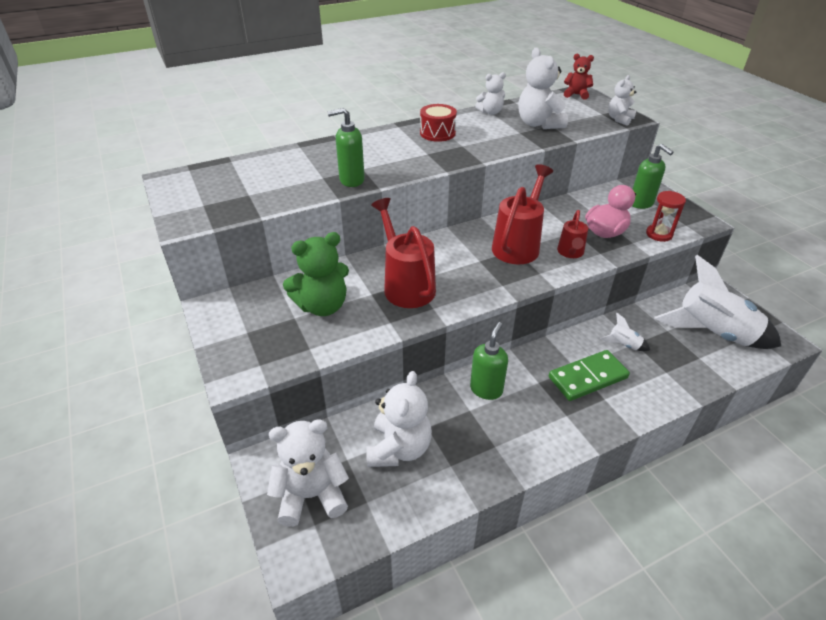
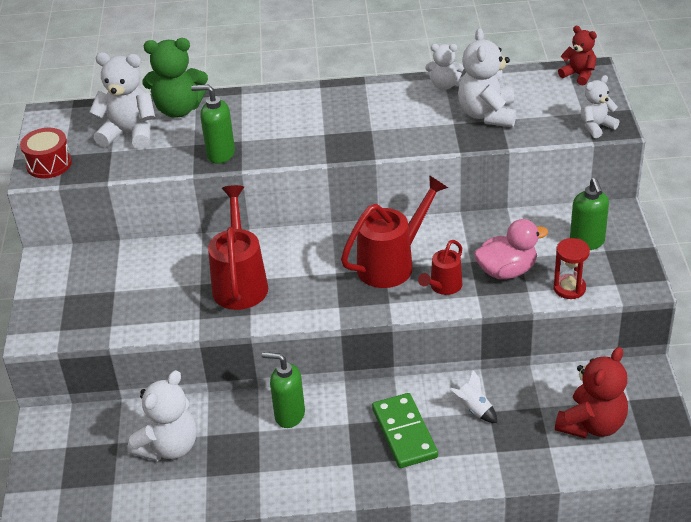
camera: 25 degrees right, 0 degrees up
(311, 495) = (70, 464): white teddy bear -> white teddy bear (129, 134)
(322, 306) = (146, 285): green teddy bear -> green teddy bear (179, 109)
(437, 133) = (357, 106): red drum -> red drum (49, 164)
(486, 389) = (289, 415): green soap dispenser -> green soap dispenser turned 120 degrees counterclockwise
(588, 378) = (404, 433): green domino -> green domino turned 75 degrees clockwise
(712, 333) = (592, 424): white rocket -> red teddy bear

